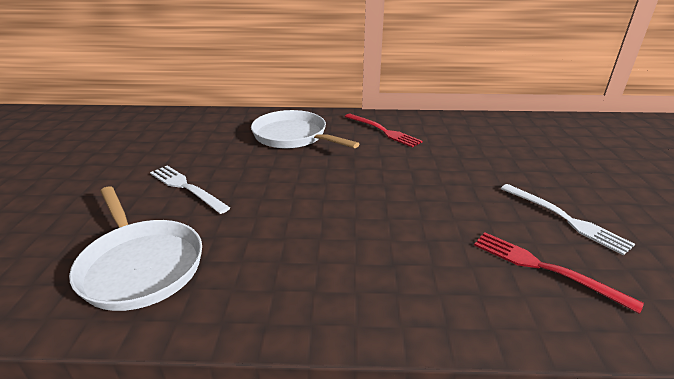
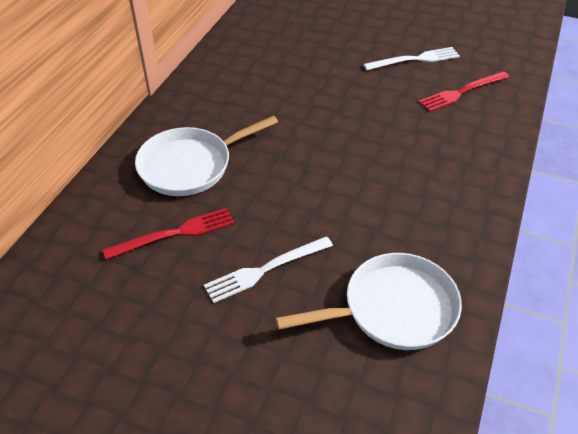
camera: 70 degrees left, 15 degrees up
(383, 131) = (221, 97): red fork -> red fork (174, 234)

